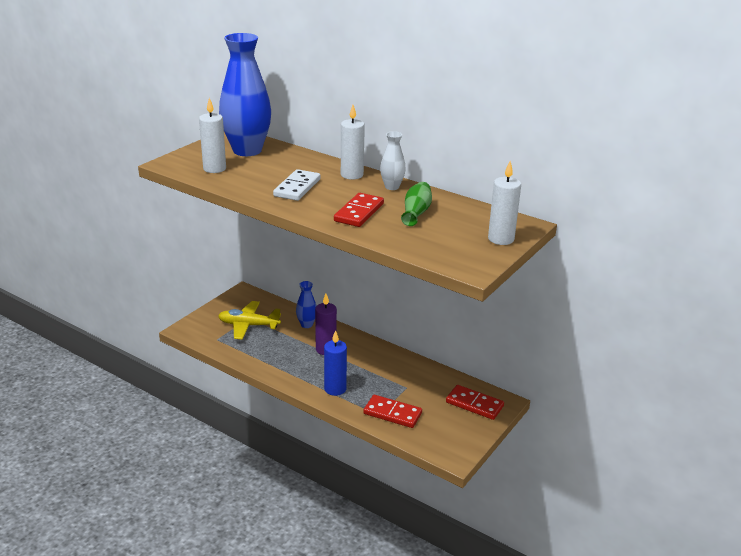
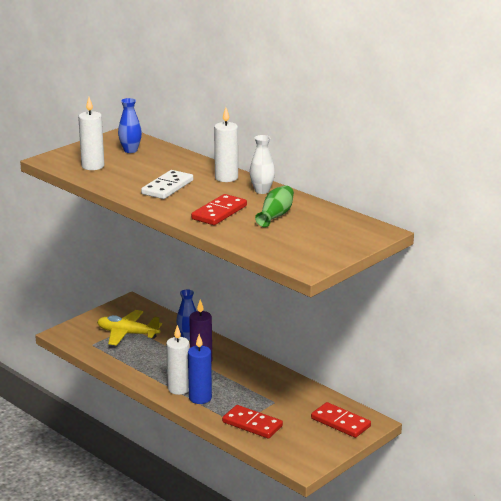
camera: 10 degrees right, 5 degrees down
(247, 150) = (130, 150): blue vase -> blue vase, size x0.46
(501, 239) = (349, 243): white candle -> white candle (179, 389)

